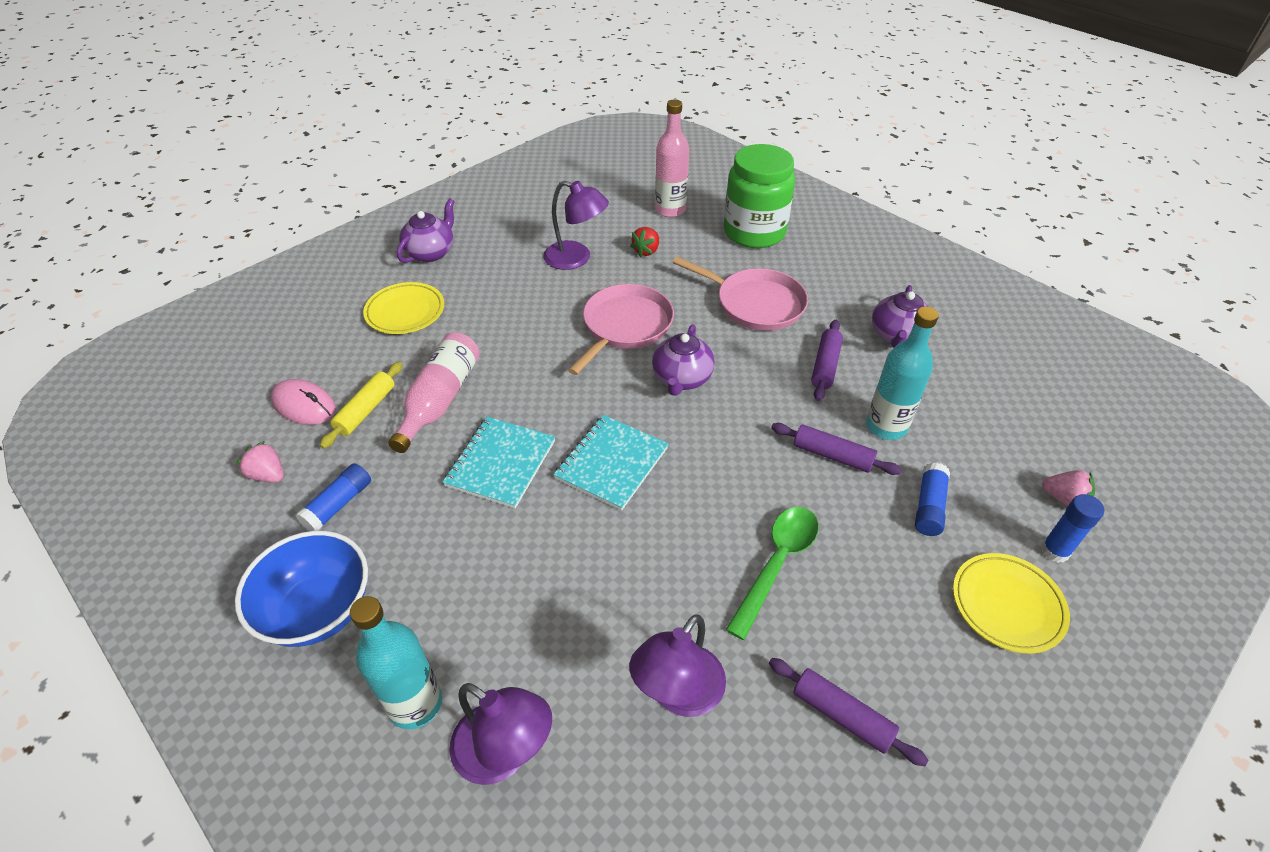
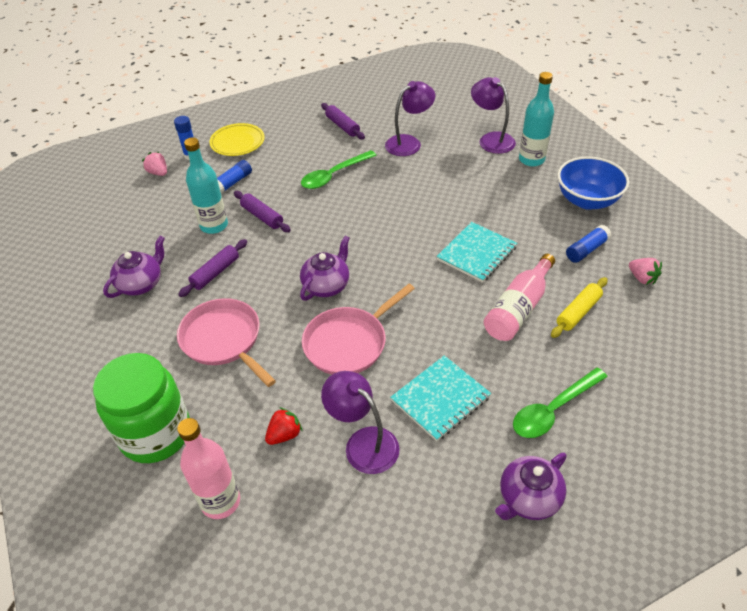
camera: 160 degrees left, 0 degrees up
(304, 405) = (631, 327): pink mouse -> none
(405, 312) = (553, 409): yellow plate -> green spoon
(611, 463) = (402, 239): turquoise notebook -> turquoise notebook (440, 399)

